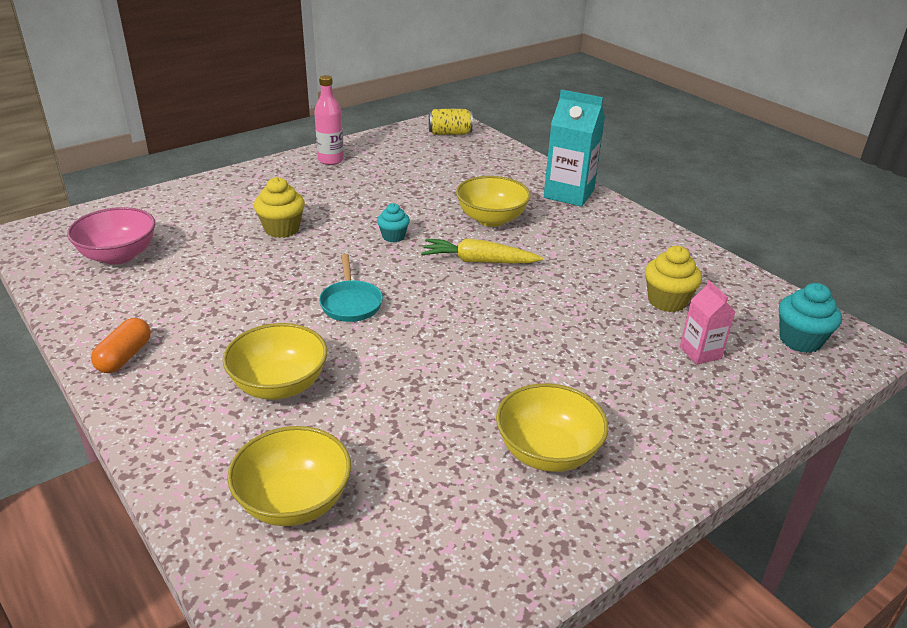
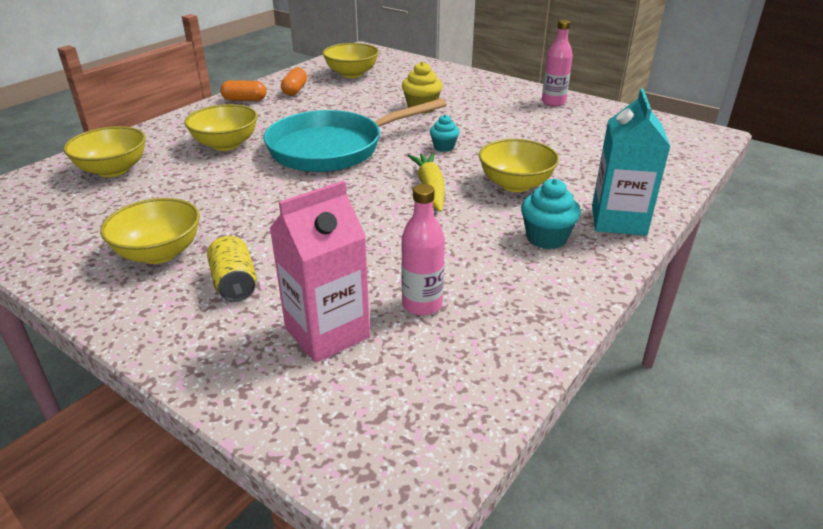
camera: 75 degrees right, 0 degrees up
(118, 256) = (352, 74): pink bowl -> yellow bowl
(132, 308) = (295, 90): none -> orange capsule
(351, 303) = (333, 148): turquoise pan -> turquoise pan, size x2.24
(450, 133) = (681, 139): yellow can -> yellow can (234, 283)
(667, 301) = (422, 304): yellow cupcake -> pink bottle
(700, 353) = (327, 333): pink carton -> pink carton, size x1.79
(800, 340) = (386, 422): turquoise cupcake -> turquoise cupcake (546, 238)

